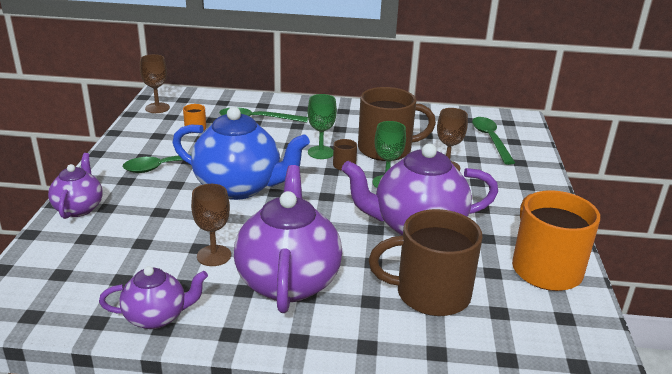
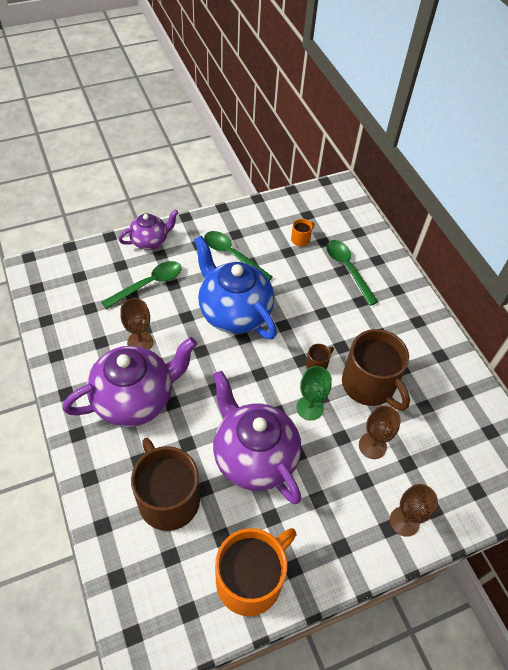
camera: 60 degrees right, 25 degrees up
(157, 108) = (313, 199): brown goblet -> brown goblet (404, 521)
(157, 317) = (63, 346): purple teapot -> none
(240, 187) = (234, 312): blue teapot -> blue teapot turned 150 degrees clockwise
(321, 152) = (326, 339): green goblet -> none
(490, 139) = (461, 467): green spoon -> green spoon (148, 284)

